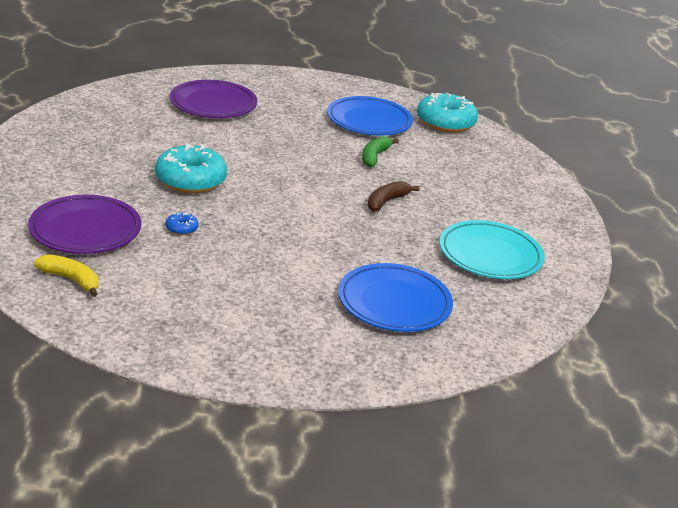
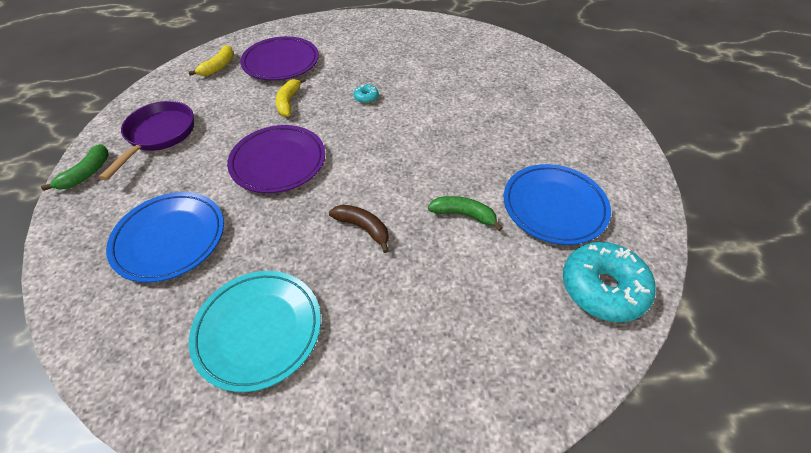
camera: 90 degrees right, 20 degrees up
(181, 228) = (288, 102): blue donut -> yellow banana
(190, 180) = (366, 97): turquoise donut -> turquoise donut, size x0.42
(213, 104) = (516, 93): purple plate -> purple plate (278, 162)
(221, 322) = (159, 135): none -> purple pan
(285, 372) = (86, 173): none -> green banana

